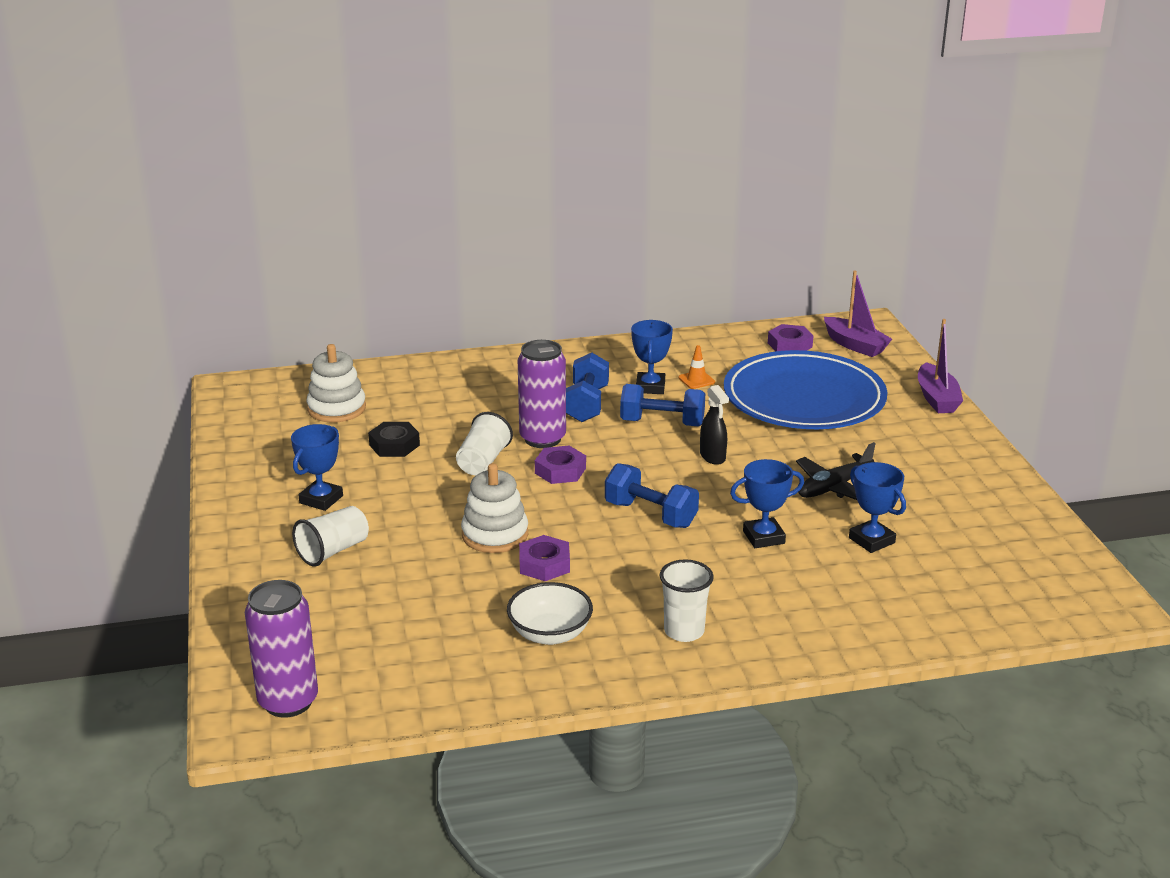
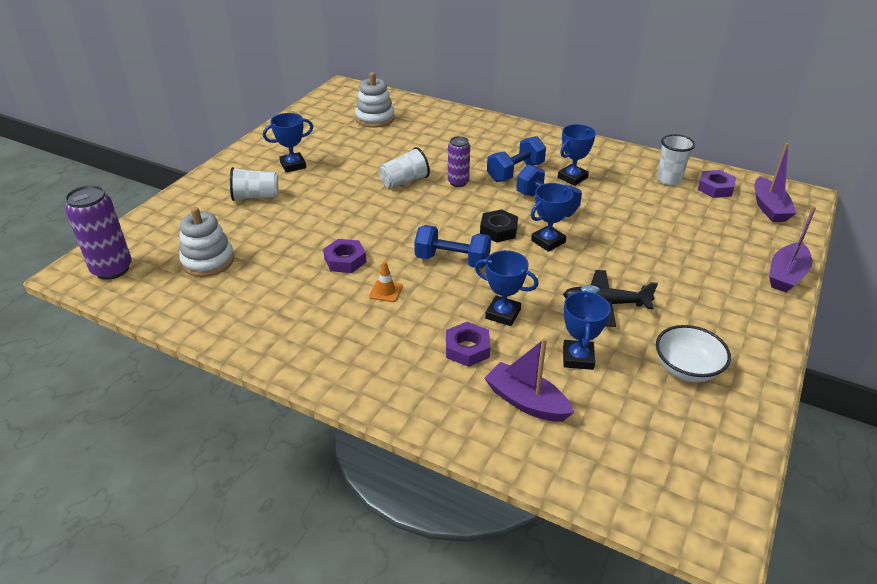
camera: 40 degrees right, 10 degrees up
(394, 445) = (373, 151): black nut -> black nut (498, 230)
(495, 535) = (346, 228): white stacking toy -> white stacking toy (208, 261)
(542, 439) = (458, 182): purple can -> purple can, size x0.62
(550, 634) = (284, 306): white bowl -> white bowl (686, 369)
(560, 471) = (439, 206): purple nut -> purple nut (467, 349)
(650, 514) = (452, 260): blue dumbbell -> blue dumbbell turned 60 degrees counterclockwise
(684, 631) = (358, 350): white cup -> white cup (669, 179)
(696, 380) = (611, 185): orange traffic cone -> orange traffic cone (386, 291)
(712, 457) = (548, 241): black spray bottle -> blue trophy
(804, 398) = (673, 229): blue plate -> none
(879, 593) = (526, 401): none -> purple boat

